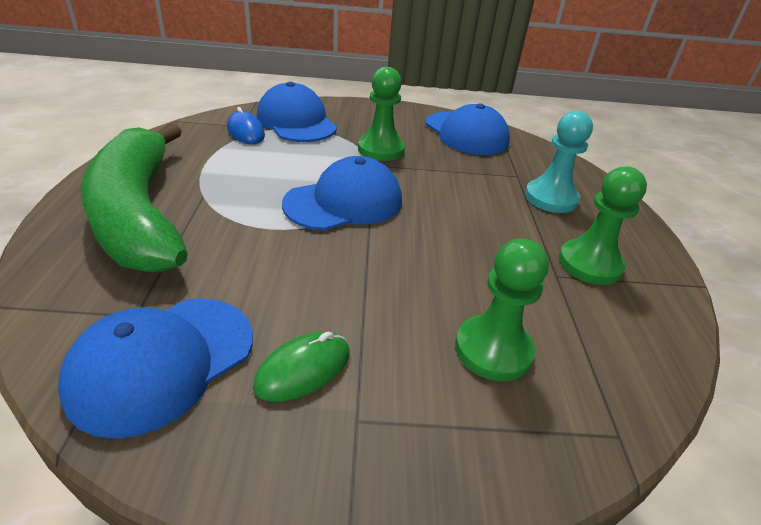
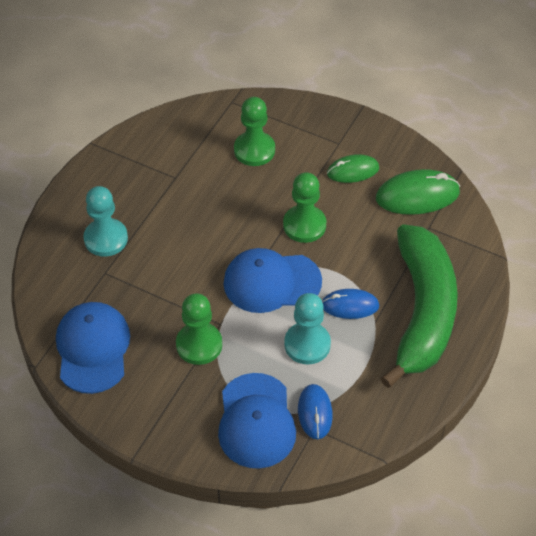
camera: 150 degrees left, 15 degrees up
(162, 362) = (417, 195): blue cap -> green mouse
(239, 202) = (350, 306): none -> blue mouse
(275, 167) = (307, 344): none -> turquoise pawn
(589, 264) = (145, 177): green pawn -> green pawn (304, 225)

